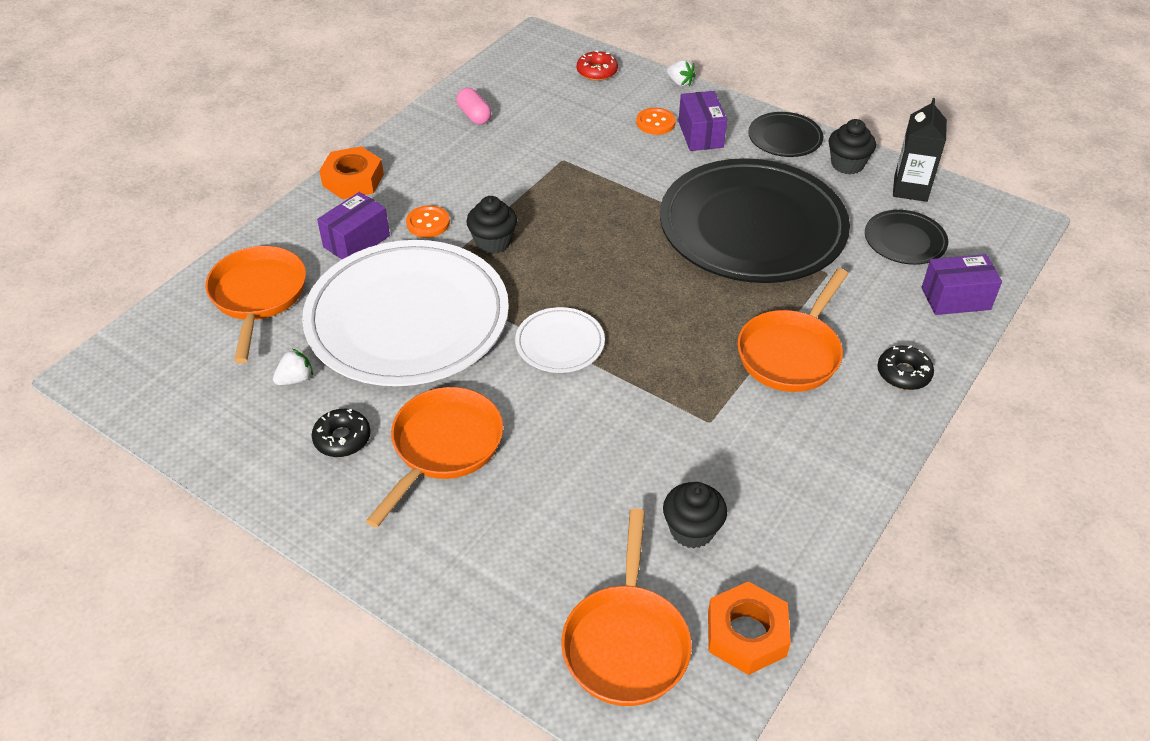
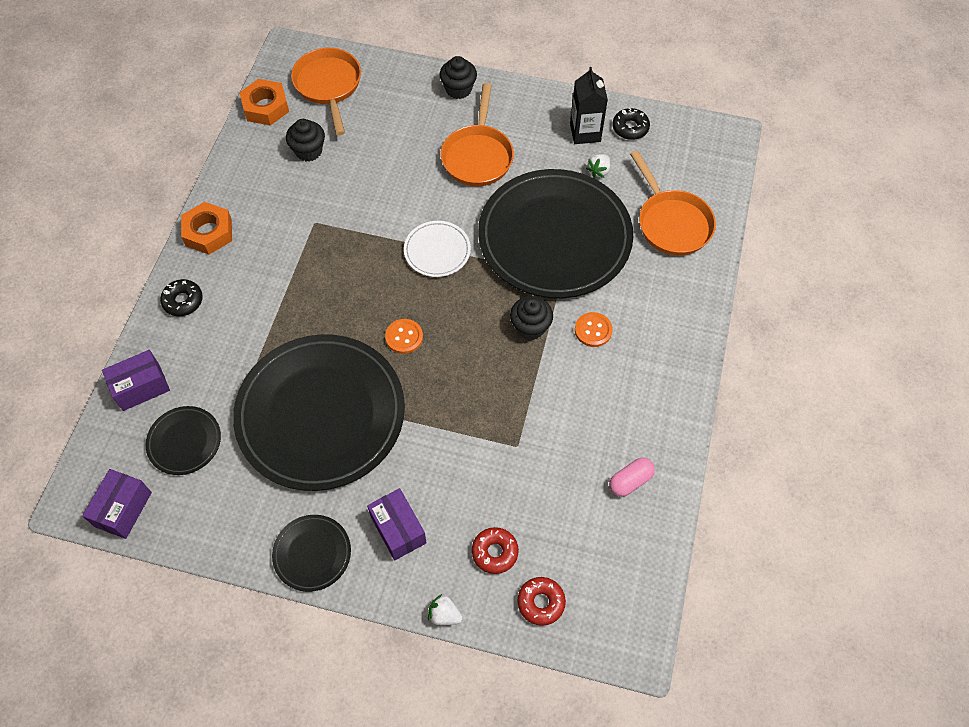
camera: 160 degrees right, 15 degrees up
(342, 438) = (542, 143): black donut -> black donut (630, 128)
(353, 180) = (685, 357): orange nut -> orange nut (208, 232)
(356, 241) = (636, 293): purple box -> purple box (123, 509)
(407, 319) = (554, 237): white plate -> black plate
(474, 115) = (630, 481): pink capsule -> pink capsule turned 75 degrees counterclockwise
(620, 104) = (495, 552): none -> red donut
(655, 123) = (448, 533): orange button -> orange button (404, 337)
(791, 353) = (267, 294): orange pan -> none
(847, 164) = (244, 532): black cupcake -> black cupcake (458, 89)
(910, 189) = (180, 515): black carton -> black carton (585, 132)

